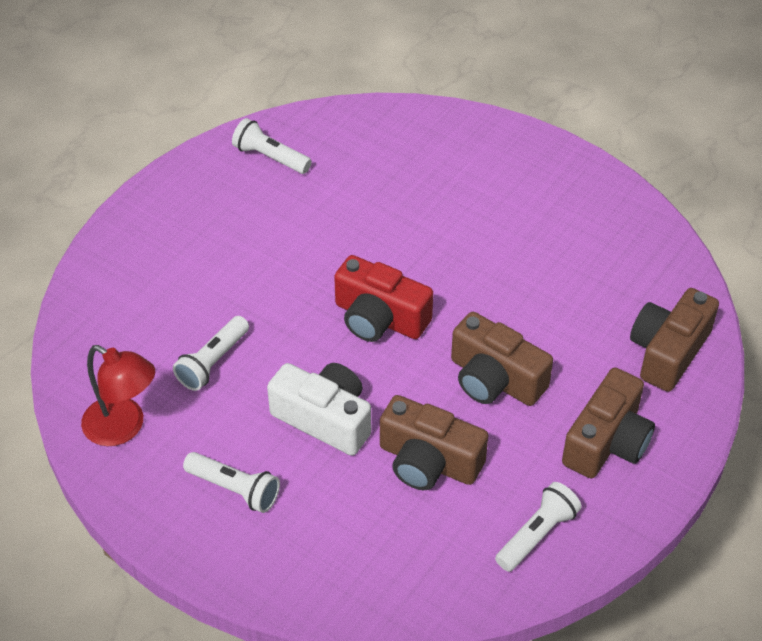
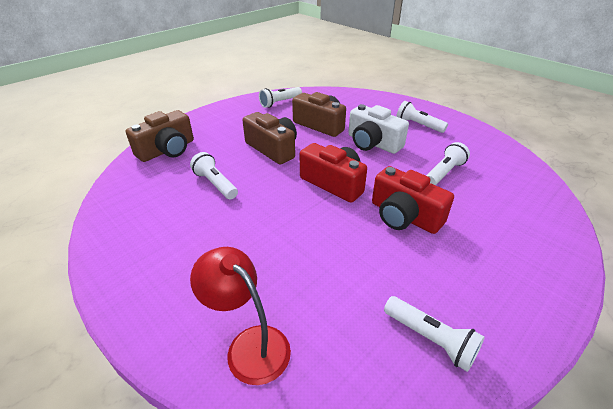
camera: 170 degrees left, 10 degrees down
(124, 428) = (488, 150): red lamp -> red lamp (249, 345)
(282, 276) = (404, 216): none -> red camera
(548, 294) = (215, 184): none -> white flashlight
(607, 441) = (229, 123): brown camera -> none

